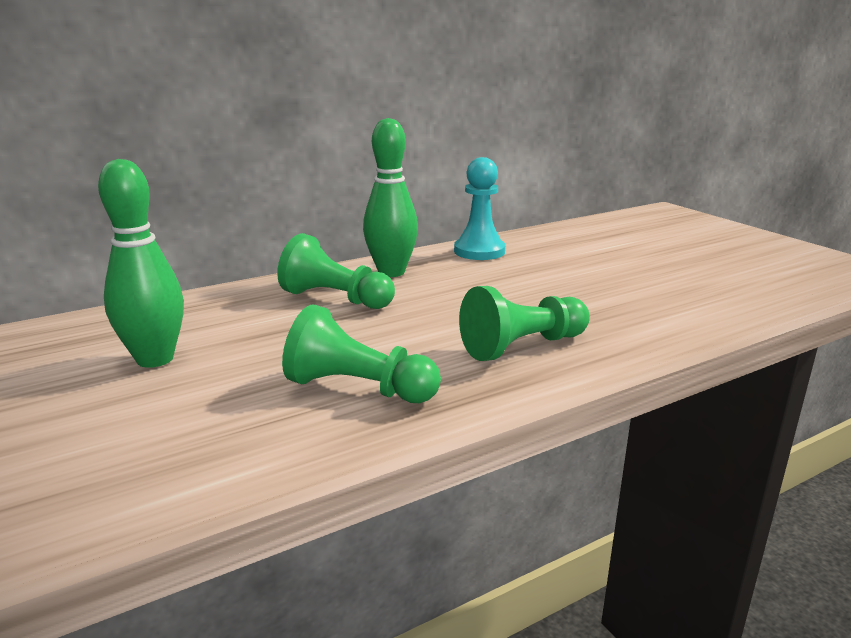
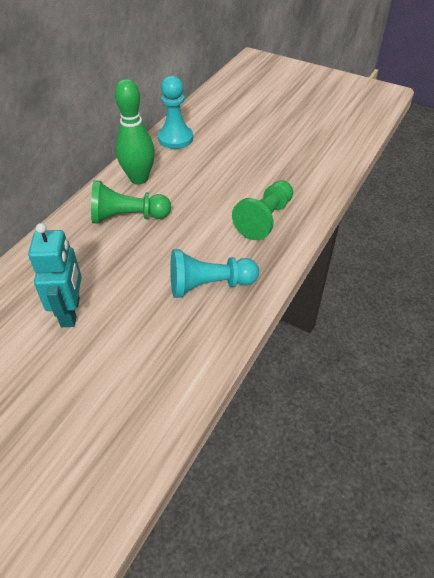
camera: 30 degrees left, 25 degrees up
(155, 359) = (71, 312): green bowling pin -> turquoise robot
(358, 388) = (209, 285): green pawn -> turquoise pawn

